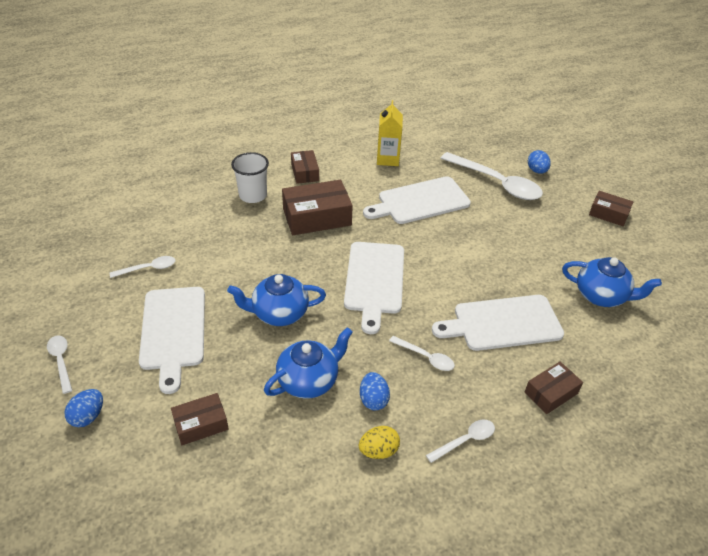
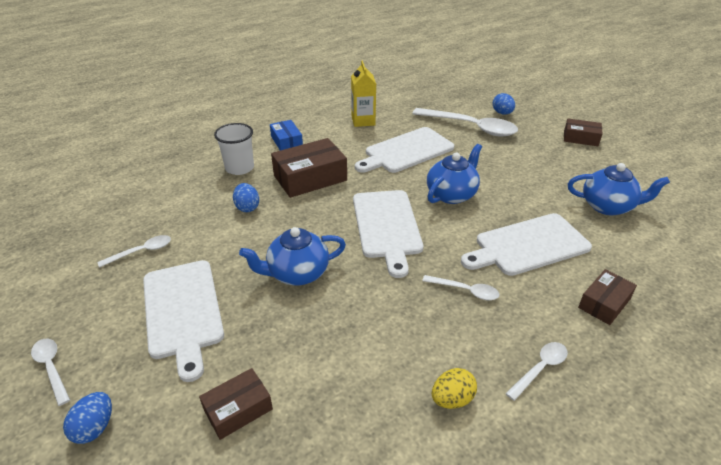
camera: 10 degrees left, 5 degrees down
(305, 172) = (286, 141): brown box -> blue box
(309, 380) = (350, 336): blue teapot -> blue teapot (451, 194)
(373, 400) = (427, 344): blue egg -> blue egg (247, 207)

